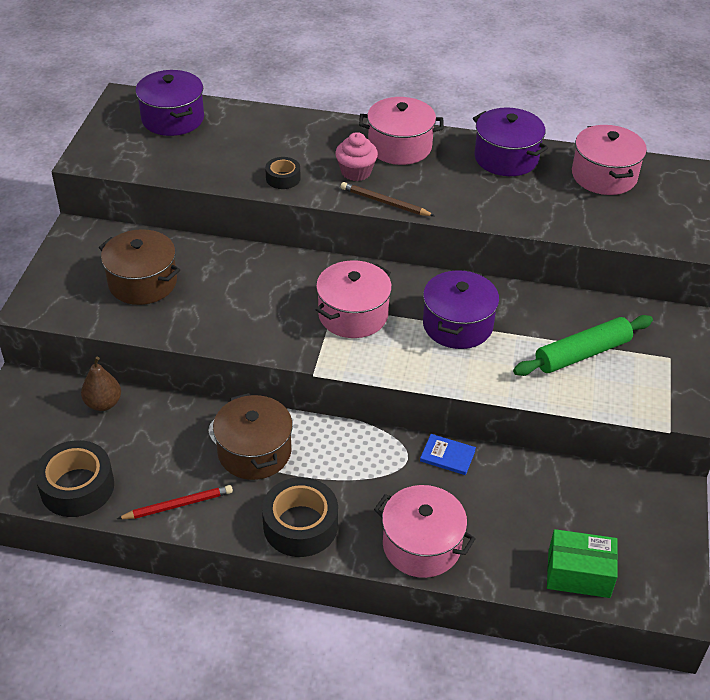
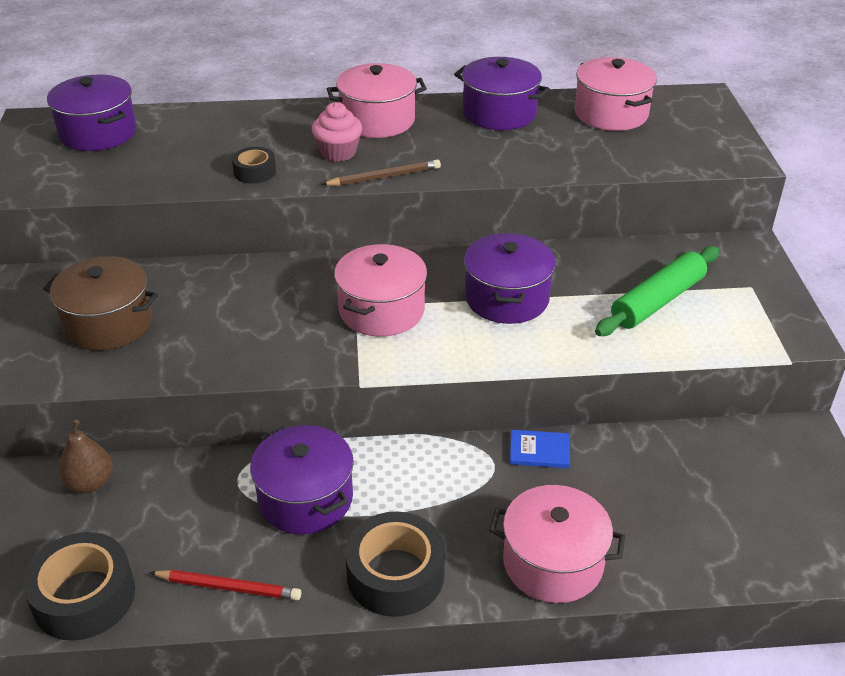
camera: 15 degrees left, 5 degrees down
(178, 505) = (229, 587): red pencil -> red pencil turned 45 degrees clockwise
(254, 452) = (305, 498): brown pot -> purple pot
(384, 202) = (384, 177): brown pencil -> brown pencil turned 150 degrees clockwise
(578, 574) = (747, 551): green box -> none

